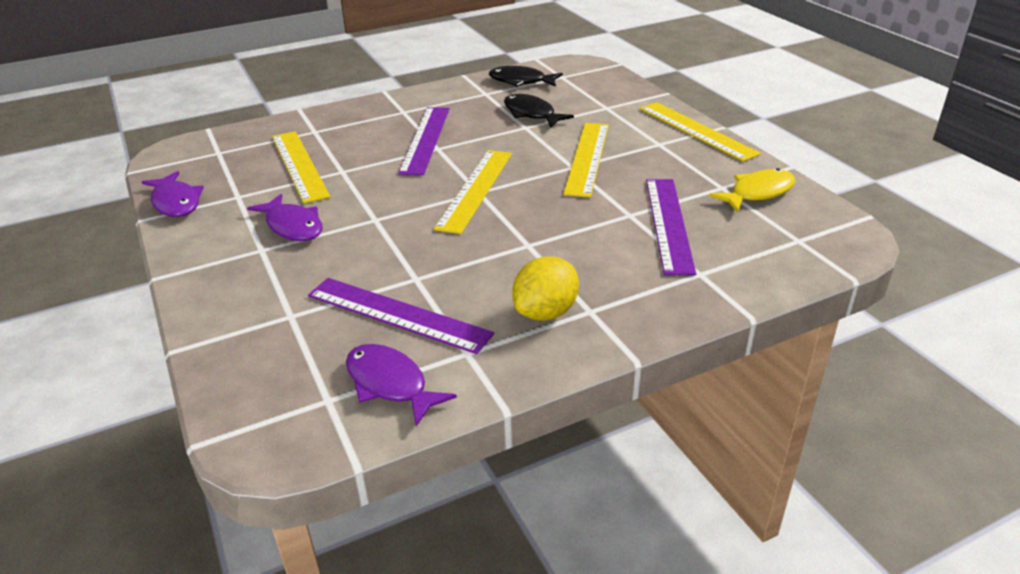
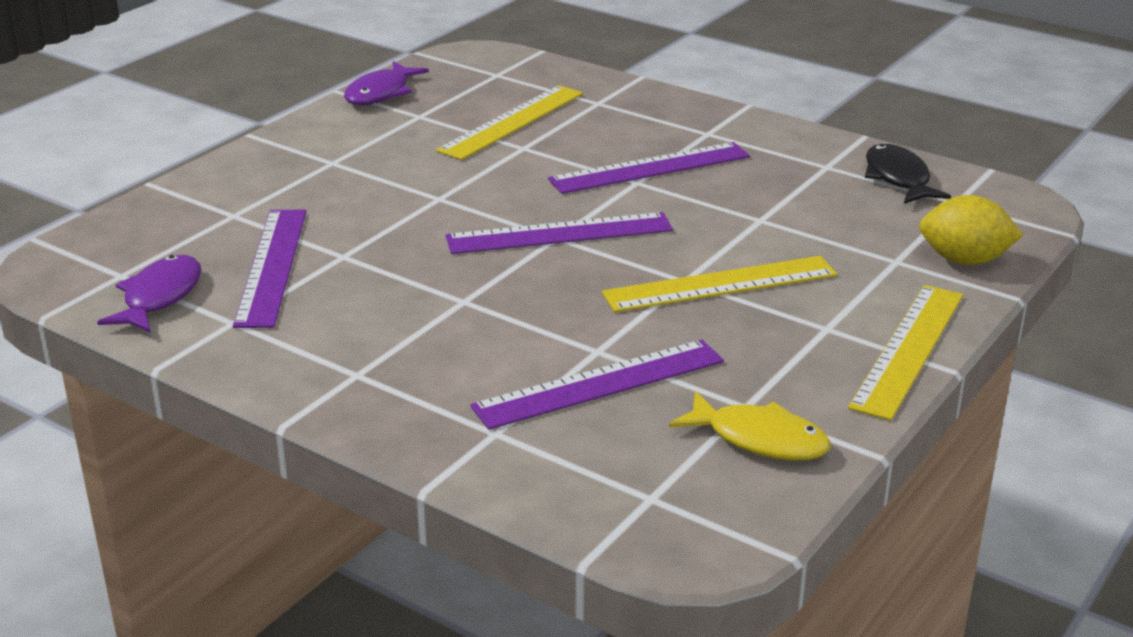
camera: 60 degrees right, 5 degrees down
(293, 226) = (387, 161): purple fish -> none
(475, 189) = (559, 233): yellow ruler -> purple ruler
(531, 114) = (804, 213): black fish -> none
(546, 312) = (334, 347): yellow lemon -> yellow lemon (964, 260)

